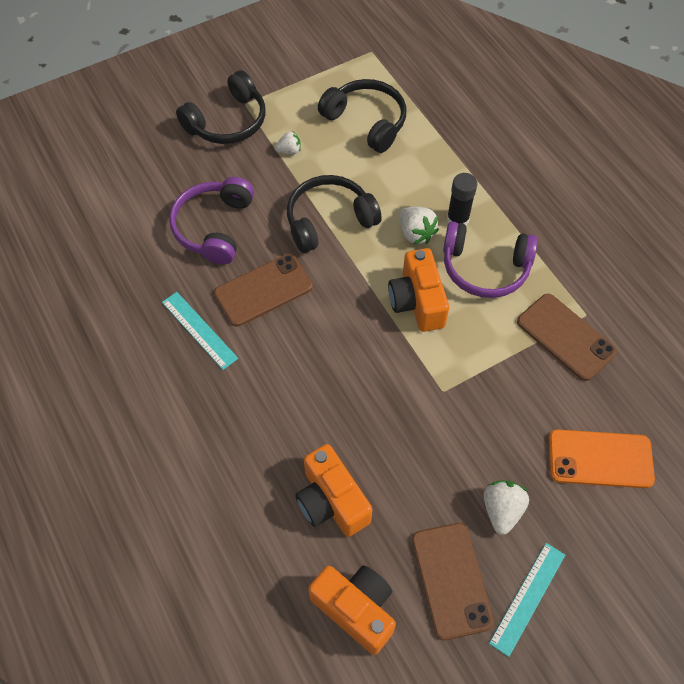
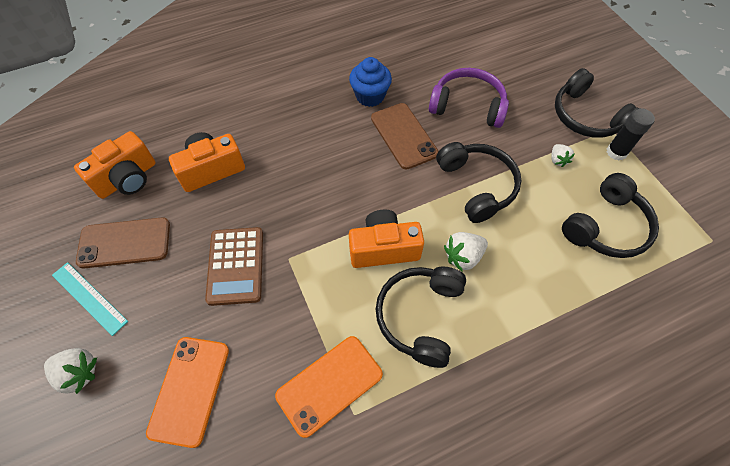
camera: 95 degrees right, 0 degrees up
(199, 330) = (370, 96): turquoise ruler -> blue cupcake
(457, 219) = (482, 298): black glue stick -> black glue stick (616, 152)
(460, 443) = (235, 266): none -> brown calculator
(485, 268) = (420, 316): purple headphones -> black headphones
(502, 510) = (167, 290): white strawberry -> white strawberry (79, 373)
(565, 337) = (329, 385): brown phone -> orange phone

